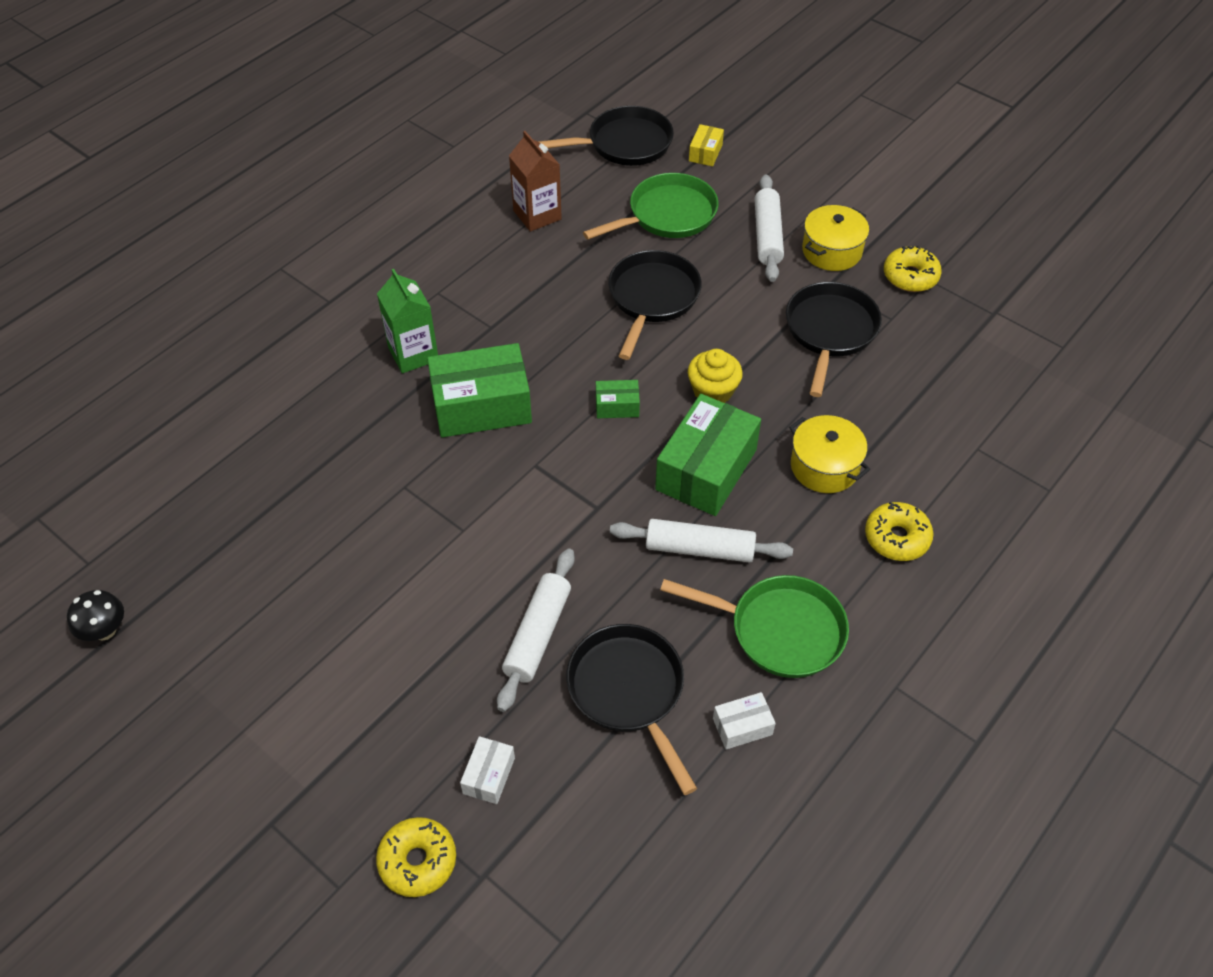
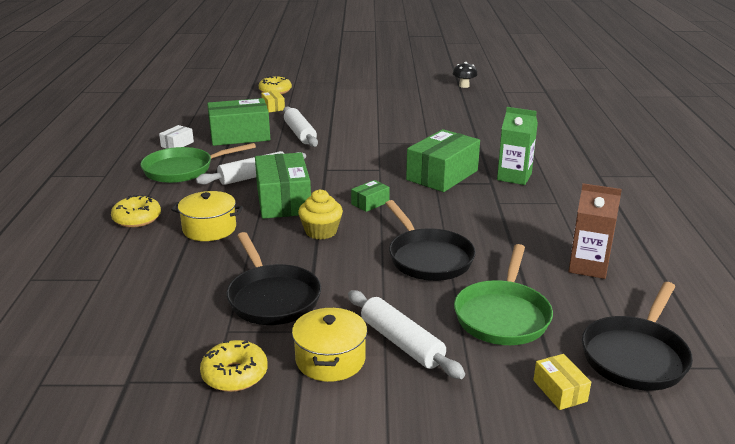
camera: 140 degrees right, 25 degrees down
(489, 775) = (273, 107): white box -> yellow box
(629, 692) = (240, 135): black pan -> green box

